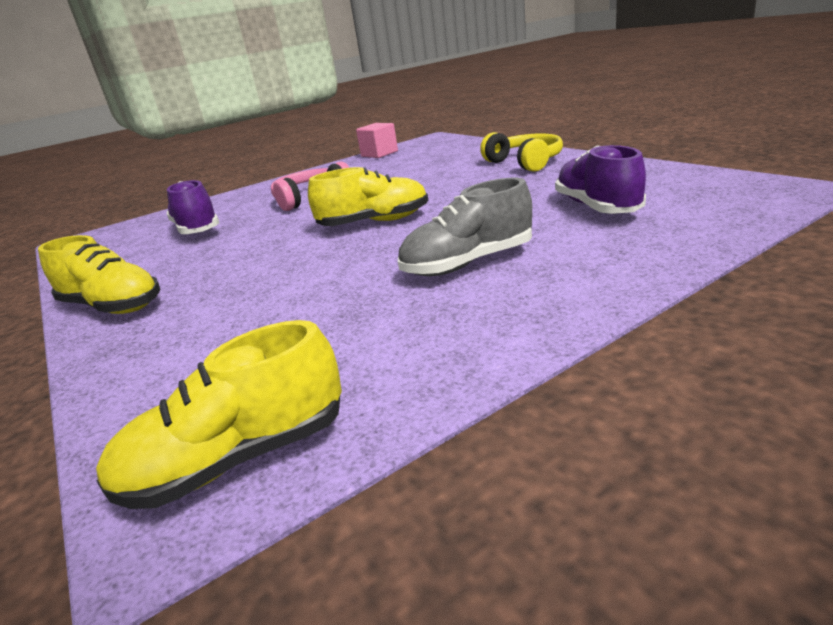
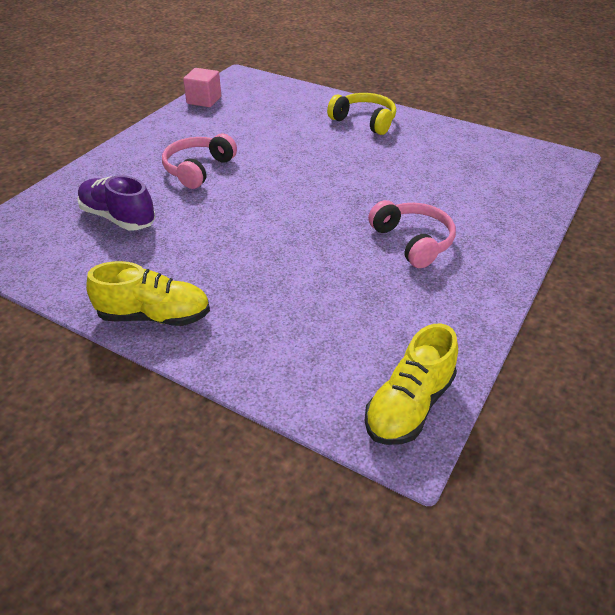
camera: 30 degrees left, 15 degrees up
(374, 222) = (298, 201): yellow shoe -> none
(468, 263) = (413, 241): grey shoe -> pink headphones
(597, 207) = (459, 179): purple shoe -> none

